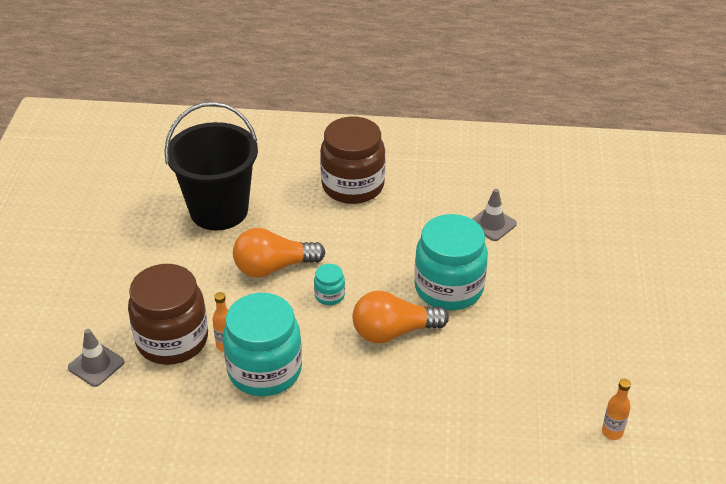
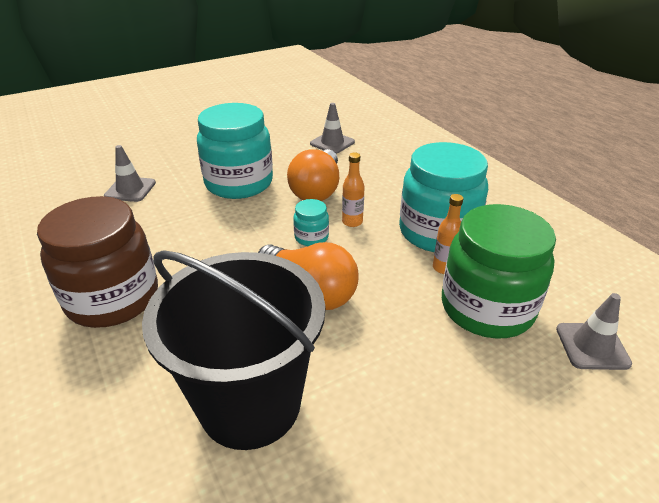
camera: 125 degrees left, 5 degrees down
(172, 340) = (487, 308): brown jar -> green jar
(393, 332) = (317, 190): orange light bulb -> orange light bulb turned 60 degrees clockwise
(477, 390) = (332, 143): none -> grey traffic cone
(612, 432) = (311, 101): orange bottle -> orange bottle (352, 222)

